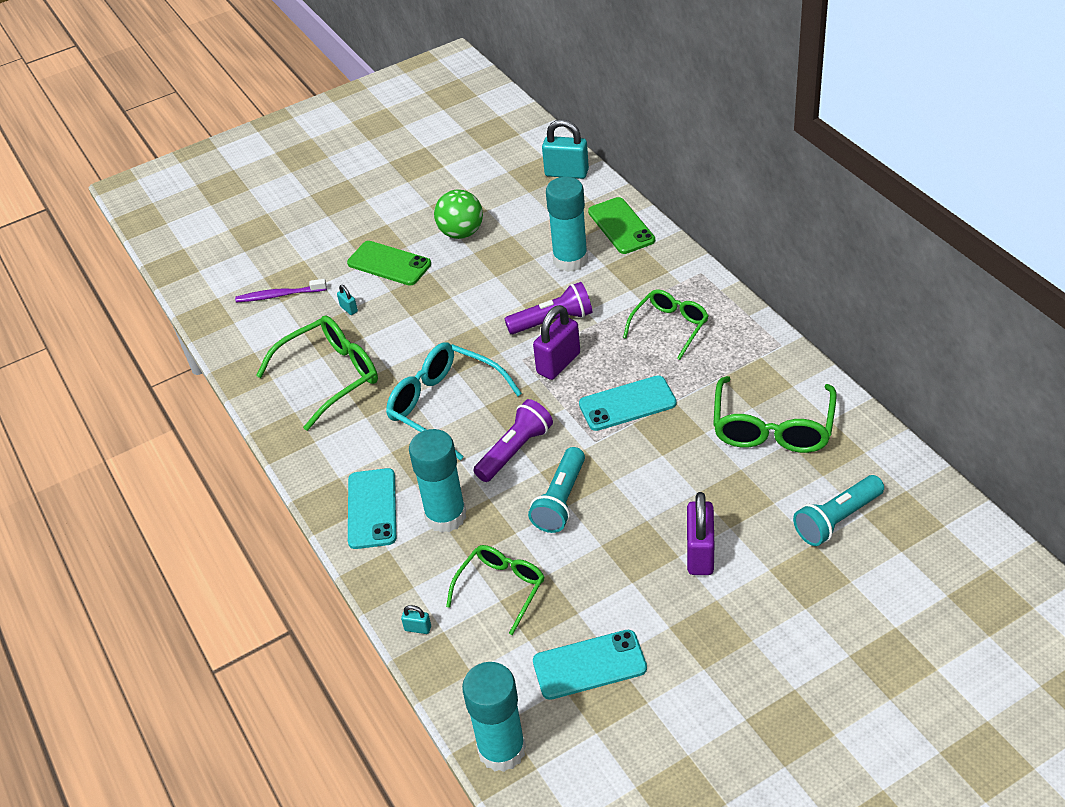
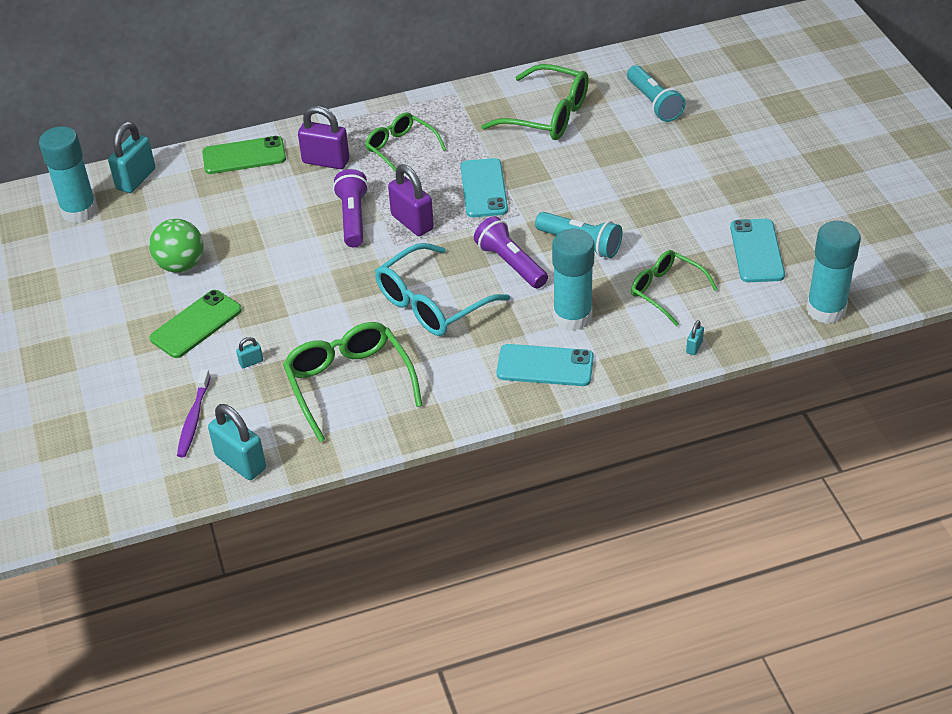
camera: 80 degrees left, 0 degrees up
(233, 336) = (241, 462): none -> turquoise padlock
(570, 260) = (273, 195): turquoise glue stick -> turquoise glue stick (79, 211)
(700, 554) = (664, 176): purple padlock -> purple padlock (326, 161)

